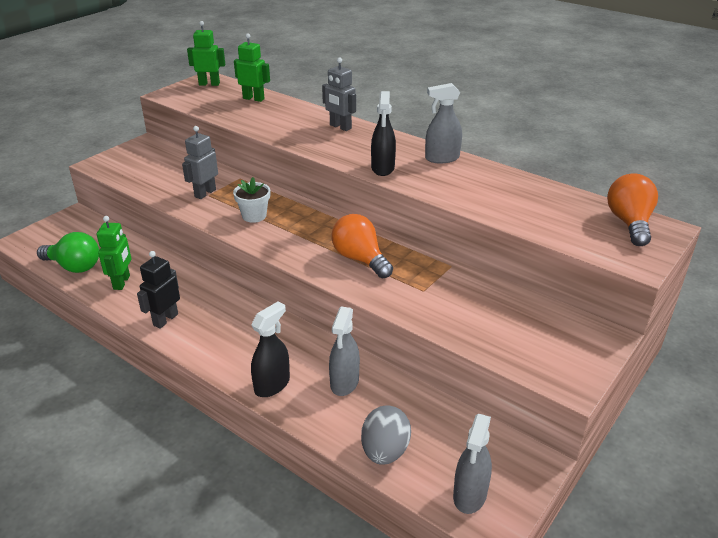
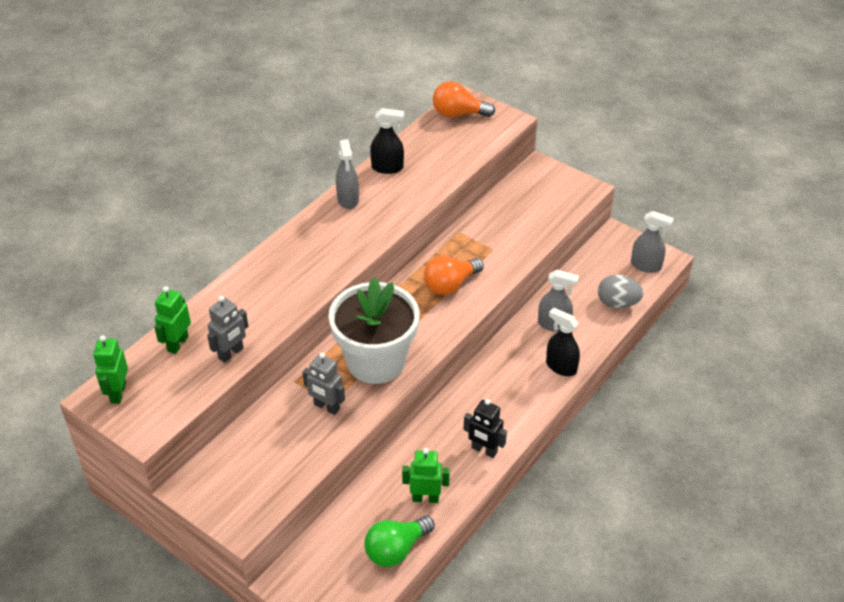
camera: 90 degrees left, 10 degrees up
(74, 266) = (396, 549): green light bulb -> green light bulb turned 150 degrees counterclockwise
(254, 216) = (376, 361): white flower pot -> white flower pot, size x2.37
(340, 127) = (270, 267): grey robot -> grey robot (231, 353)
(382, 168) = (365, 238): black spray bottle -> black spray bottle (387, 168)

